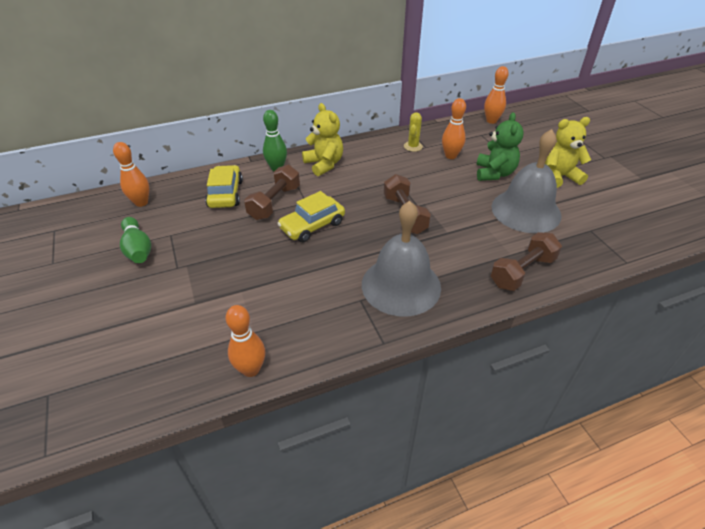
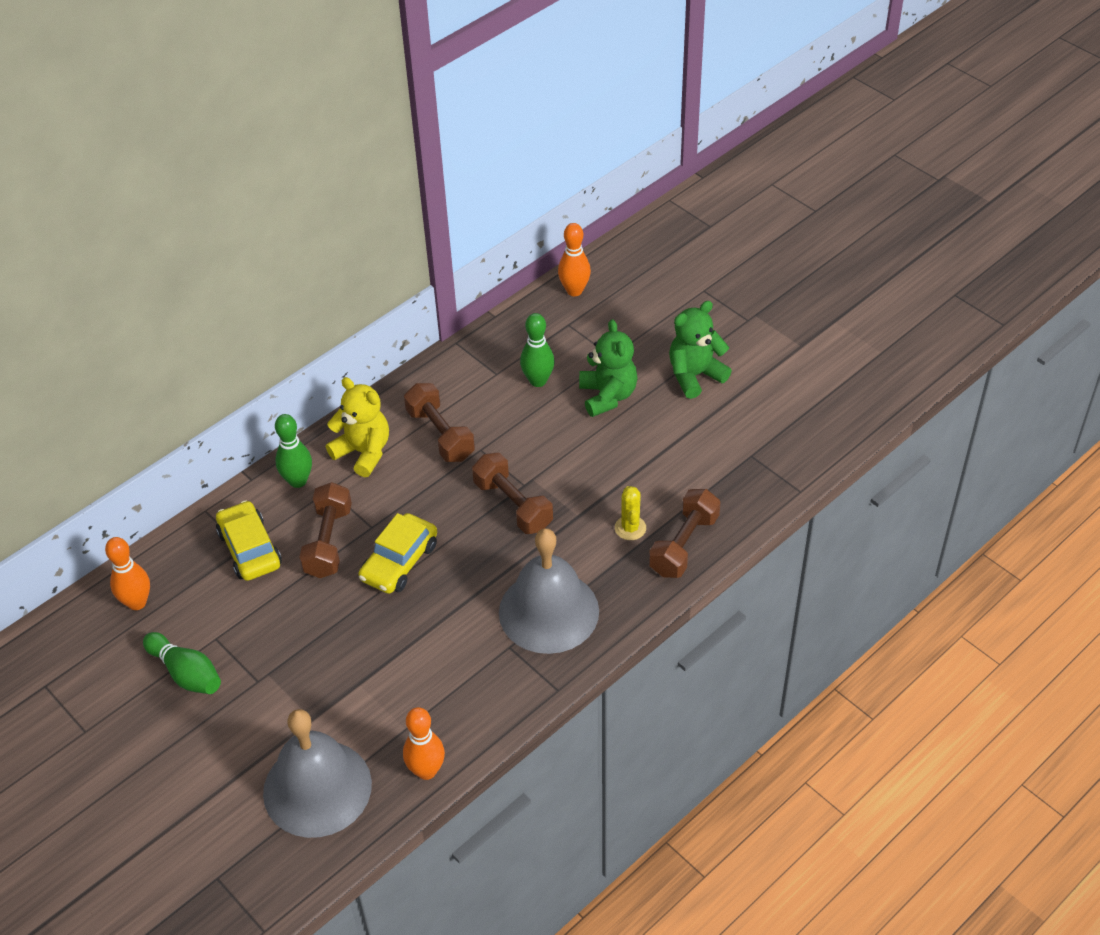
camera: 20 degrees left, 5 degrees up
(376, 167) = (440, 434): none -> brown dumbbell
(413, 146) = (477, 378): yellow cactus -> yellow cactus (630, 528)
(450, 156) = (538, 381): orange bowling pin -> green bowling pin
(526, 210) = (665, 449): grey bell -> grey bell (317, 788)
(559, 177) = (695, 375): yellow teddy bear -> green teddy bear

